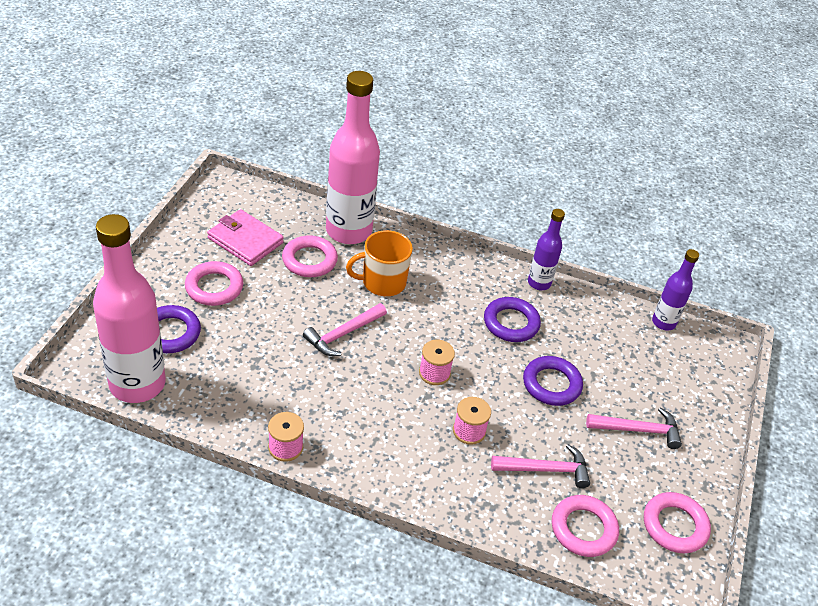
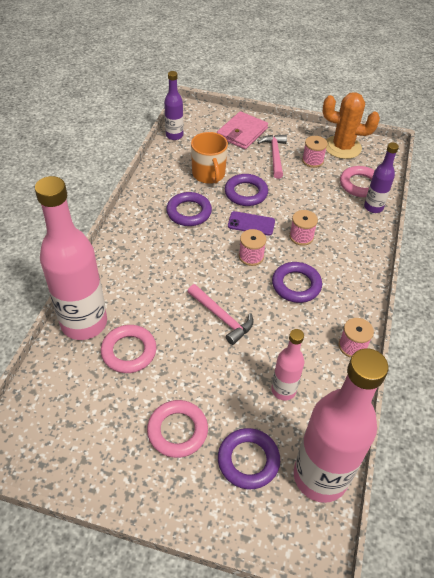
camera: 90 degrees left, 5 degrees up
(240, 372) = (283, 390): none -> pink bottle
(245, 240) = (103, 412): pink wallet -> pink wallet (242, 133)
(382, 282) = (153, 293): orange mug -> orange mug (209, 174)
(385, 410) = (296, 285): none -> purple ring
(492, 381) = (251, 223): none -> purple phone
(539, 283) = (142, 195): purple bottle -> purple bottle (373, 207)
(545, 469) = (321, 199): pink hammer -> none
(633, 476) = (312, 161): none -> pink spool
(674, 526) = (342, 147): pink ring -> orange cactus

